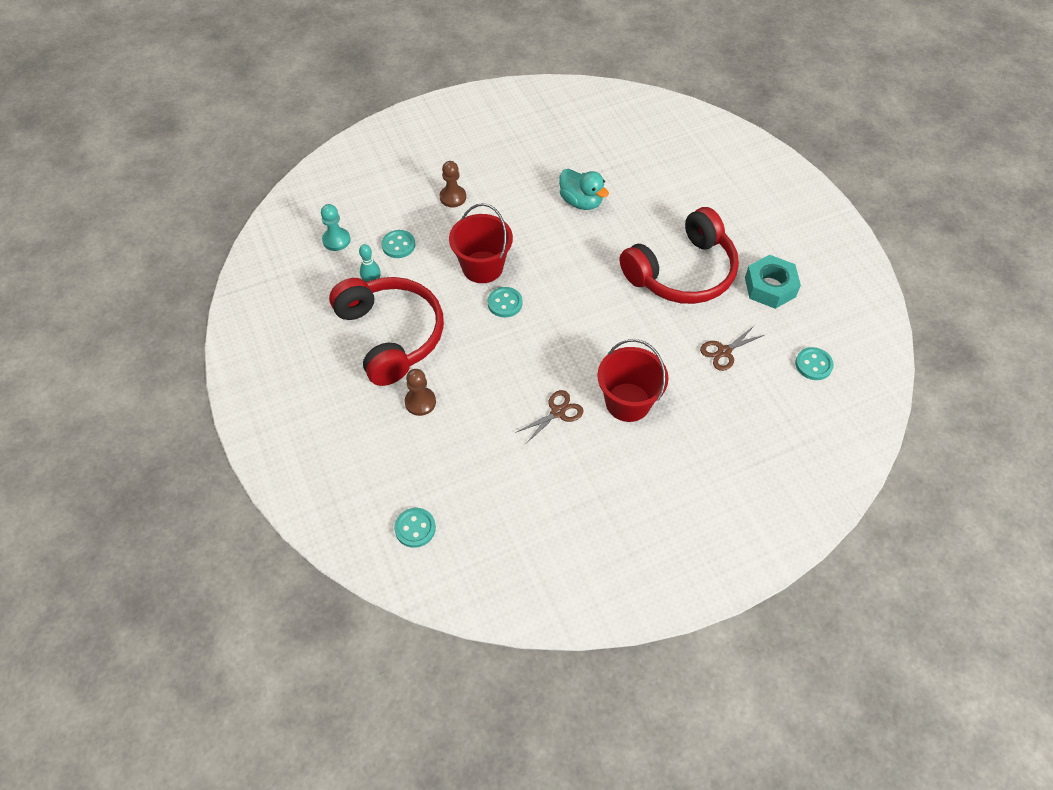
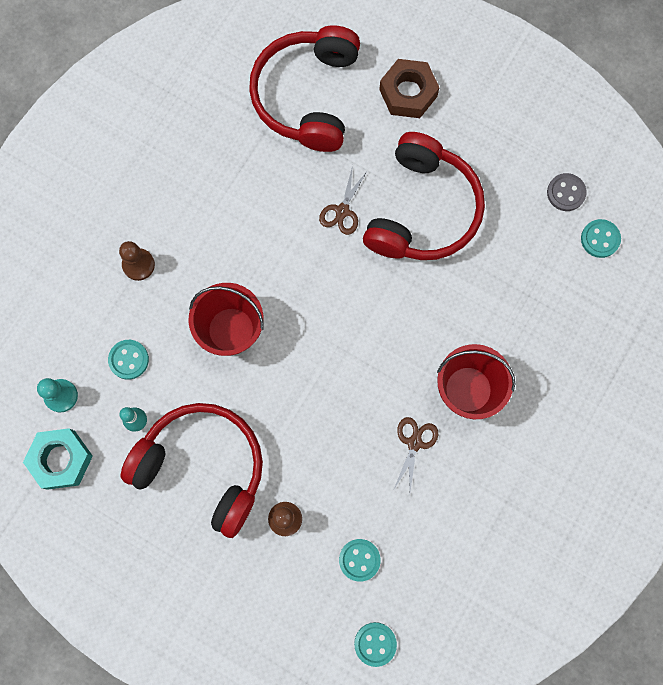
camera: 35 degrees left, 20 degrees up
(505, 303) = (283, 358): turquoise button -> turquoise button (359, 560)
(581, 202) = (270, 186): turquoise duck -> none
(650, 166) = (307, 96): none -> red headphones
(724, 352) = (516, 277): brown scissors -> brown scissors (342, 211)
(726, 200) = (408, 93): none -> brown nut
(770, 287) = (512, 175): turquoise nut -> turquoise nut (61, 460)
(806, 320) = (566, 193): none -> grey button

